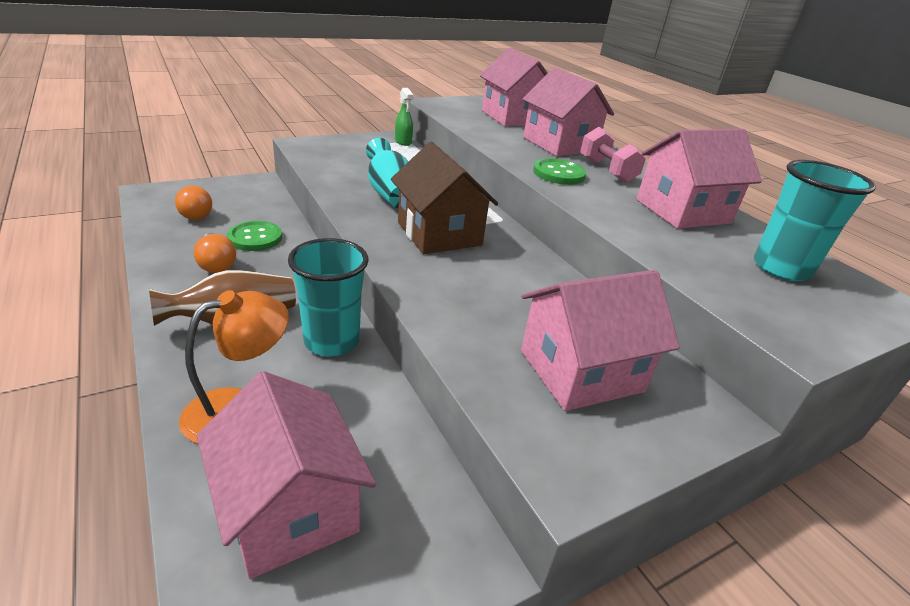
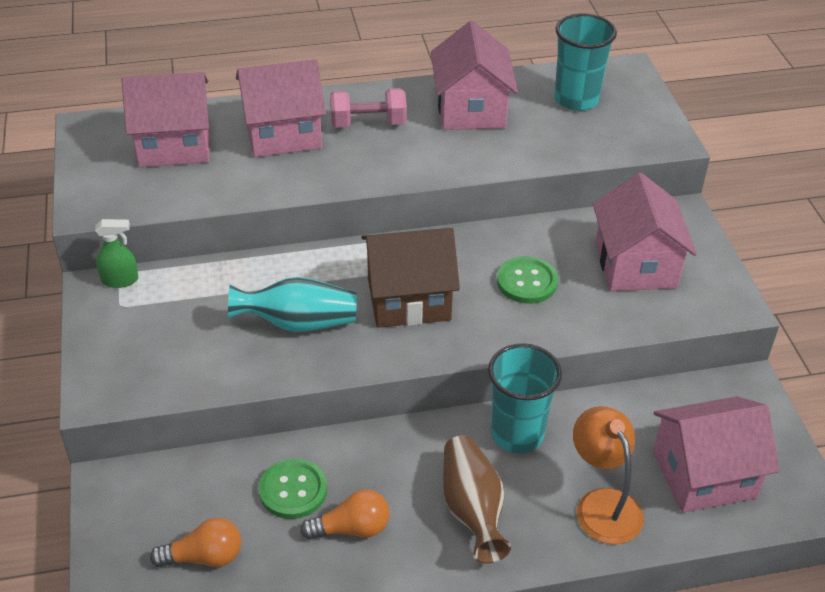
camera: 70 degrees left, 10 degrees up
(558, 174) = (373, 162): green button -> green button (527, 282)

